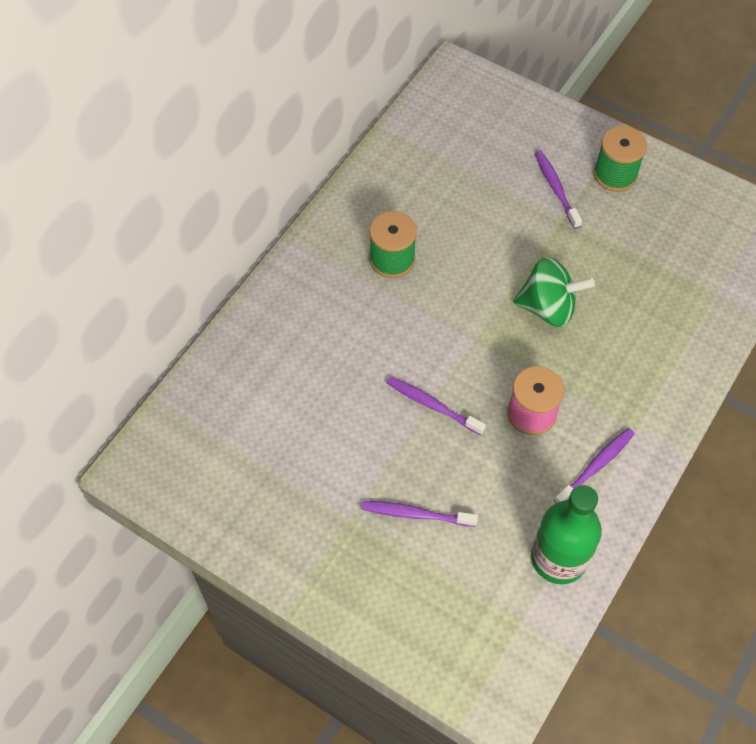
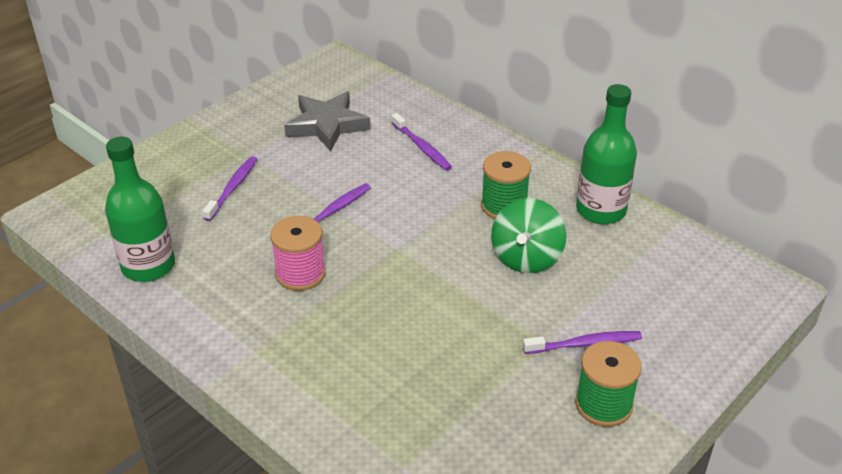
camera: 100 degrees right, 20 degrees down
(280, 446) = (327, 125): none -> grey star
(382, 184) = (600, 210): none -> green bottle
(548, 307) = (420, 307): green spinning top -> green spinning top (526, 258)
(596, 466) = (225, 309): purple toothbrush -> purple toothbrush (422, 147)

